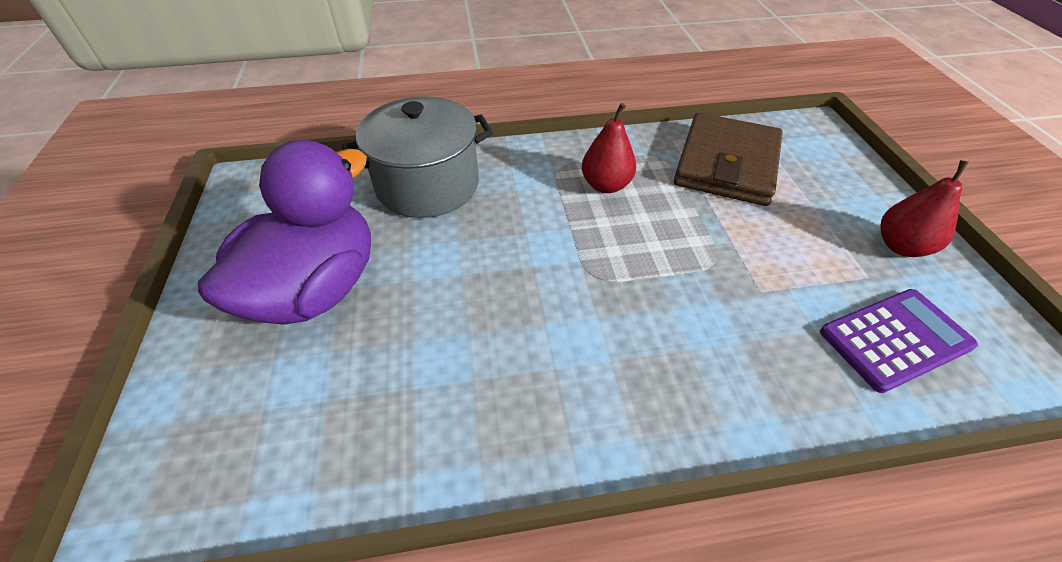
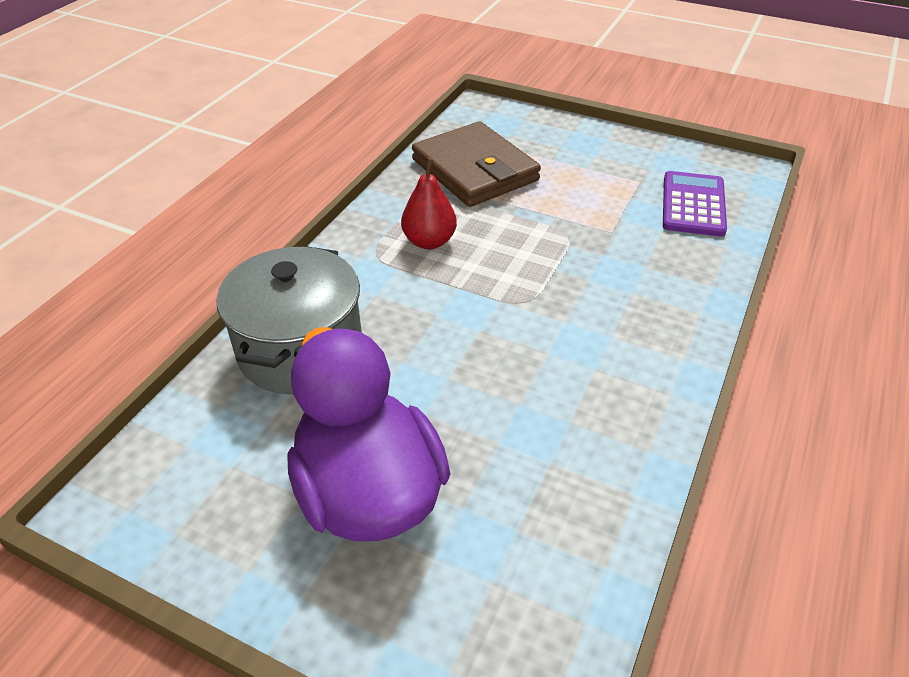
camera: 55 degrees left, 5 degrees down
(901, 246) = (627, 153): red pear -> none

